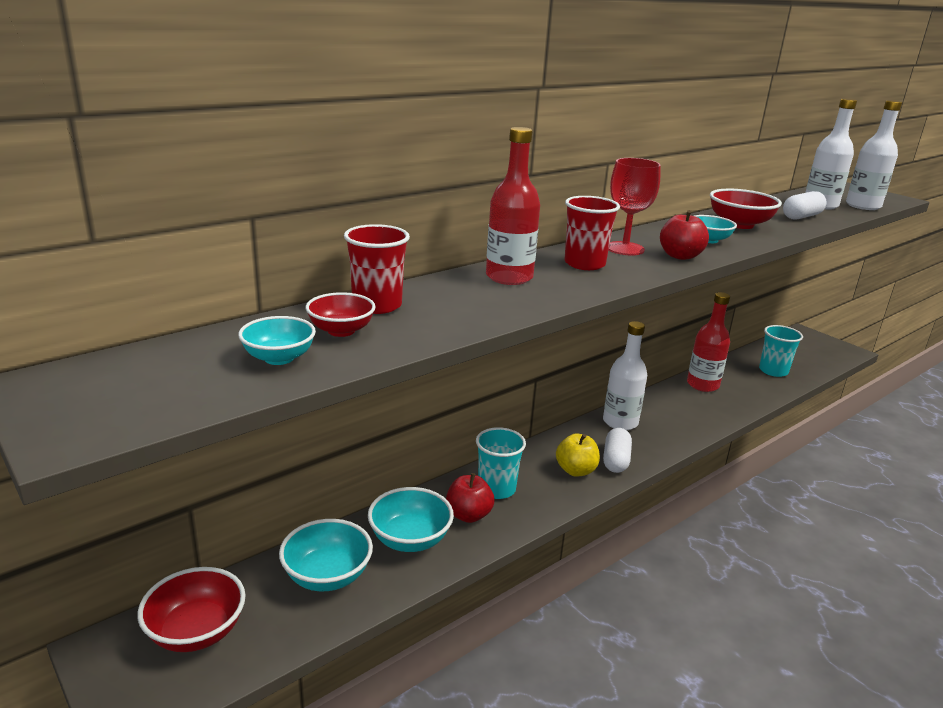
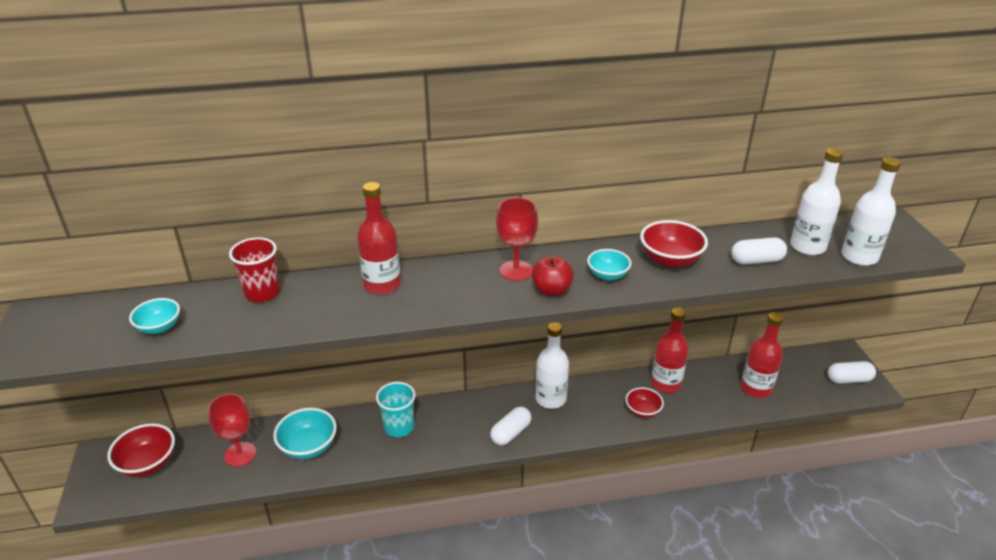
camera: 30 degrees right, 10 degrees up
(327, 576) = (240, 454): turquoise bowl -> red goblet
(341, 330) = (216, 312): red bowl -> red bowl (642, 411)
(468, 515) = (361, 441): red apple -> none
(576, 470) = (470, 431): yellow apple -> none
(584, 264) = (458, 282): red cup -> none
(773, 371) = (756, 388): turquoise cup -> red bottle
(827, 349) = (848, 379): none -> white capsule

